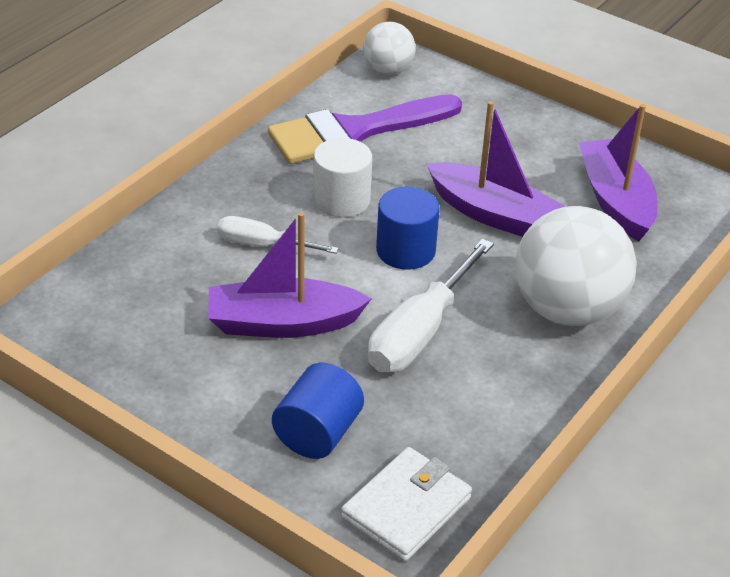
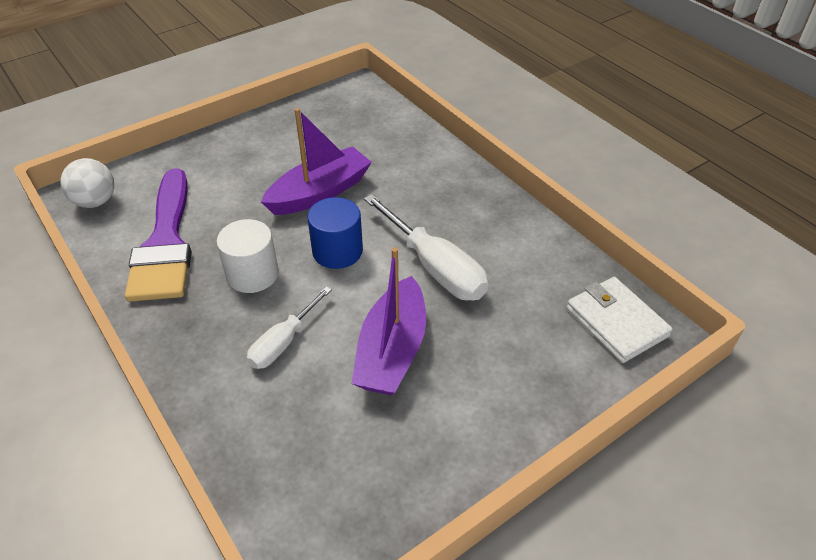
camera: 70 degrees left, 5 degrees up
(317, 433) = (529, 357): blue cylinder -> none
(567, 310) = (440, 185): white ball -> none
(615, 200) = (338, 131): purple boat -> none

